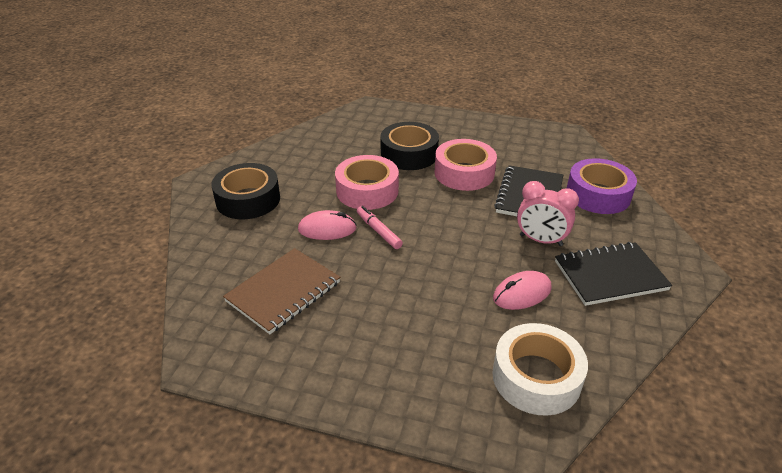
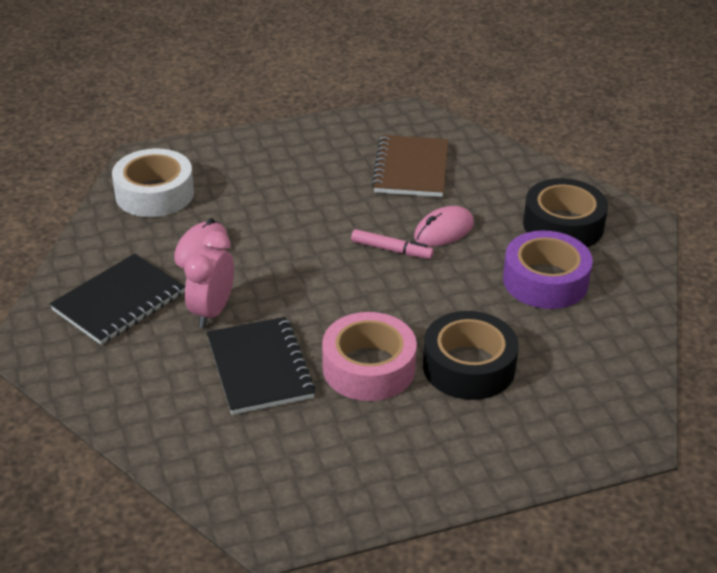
camera: 145 degrees right, 0 degrees up
(367, 191) = (456, 289): pink tape -> none
(540, 240) = (212, 311): pink clock -> pink clock turned 60 degrees counterclockwise
(598, 194) = (169, 411): purple tape -> purple tape (545, 281)

